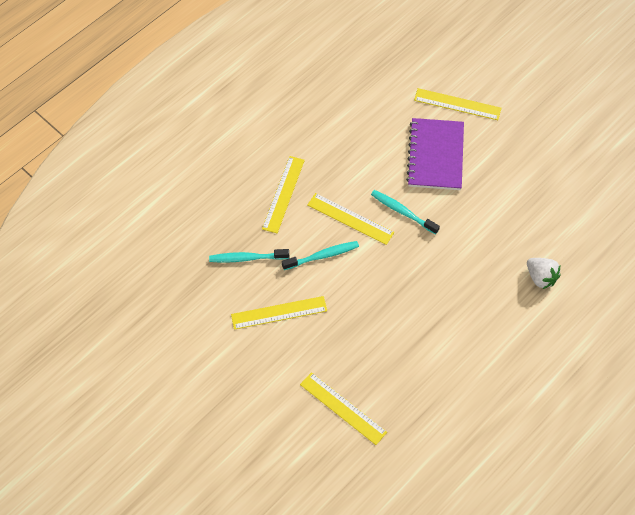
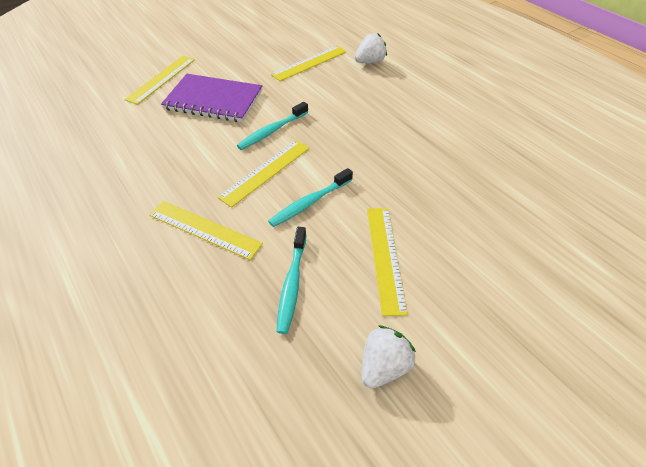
camera: 80 degrees left, 10 degrees down
(197, 318) = (383, 365): none -> white strawberry
(322, 256) = (309, 203): turquoise toothbrush -> turquoise toothbrush turned 120 degrees counterclockwise
(343, 408) = (520, 212): yellow ruler -> yellow ruler (309, 63)

